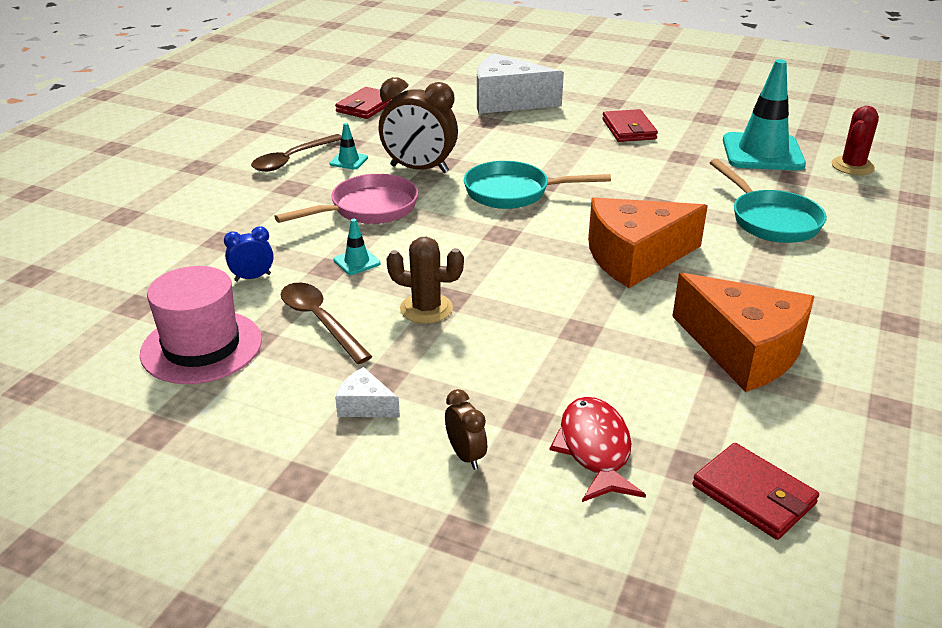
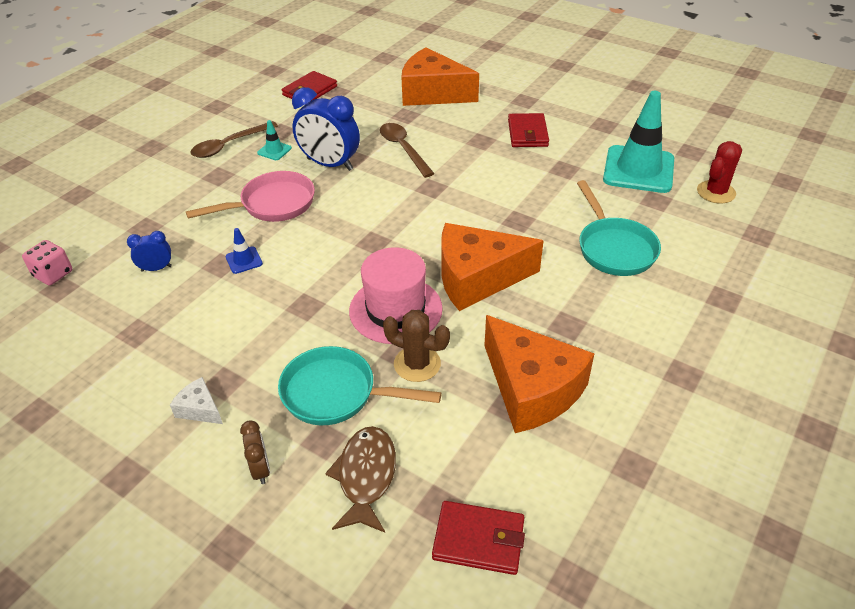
camera: 10 degrees right, 10 degrees up
(123, 293) = (53, 274): none -> pink dice
(201, 347) = (95, 335): pink hat -> pink hat (395, 309)
(320, 321) = (194, 319): brown spoon -> brown spoon (403, 149)
(357, 262) = (244, 260): turquoise traffic cone -> blue traffic cone
(419, 169) = (330, 164): brown clock -> blue clock
(426, 309) = (282, 315): brown cactus -> brown cactus (417, 364)
(507, 101) = (432, 93): white cheese -> orange cheese
(513, 193) = (400, 197): turquoise pan -> turquoise pan (336, 394)
(595, 450) = (366, 476): red fish -> brown fish
(753, 495) = (479, 540): red wallet -> red wallet turned 45 degrees counterclockwise

